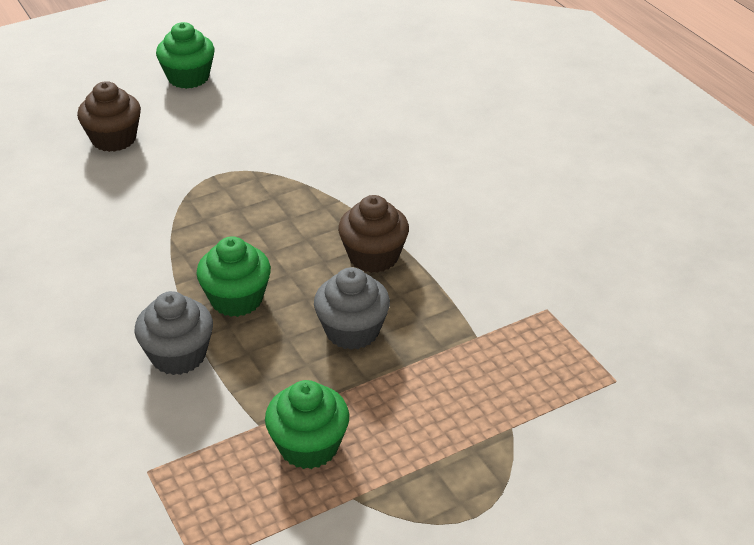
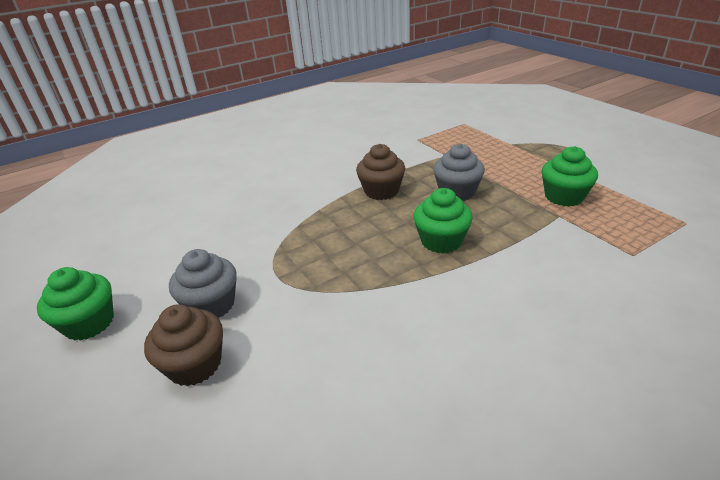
camera: 90 degrees left, 5 degrees down
(178, 355) = (514, 259): grey cupcake -> grey cupcake (211, 305)

